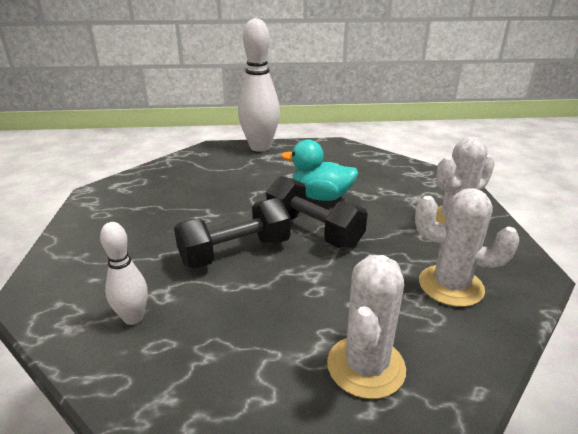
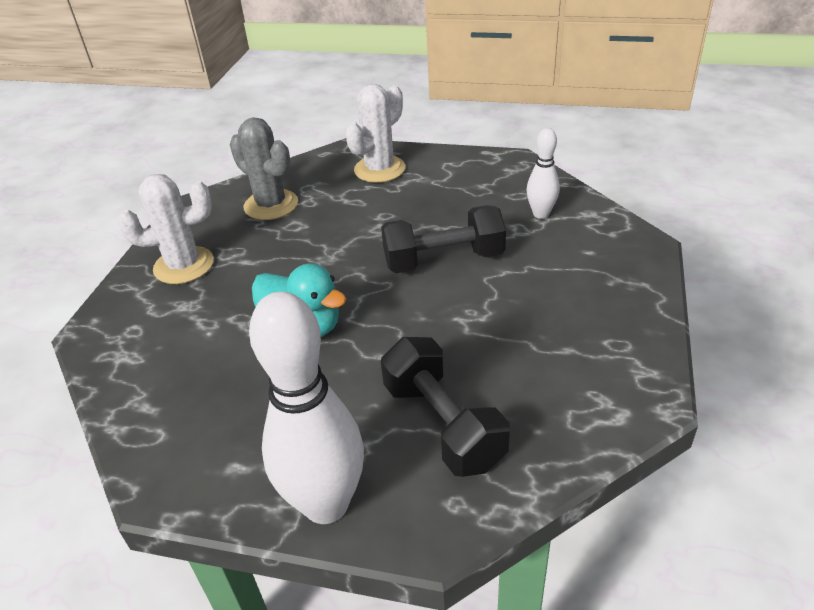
camera: 160 degrees left, 10 degrees up
(313, 231) = (348, 274): black dumbbell -> black dumbbell (443, 424)
(450, 286) = (271, 205): white cactus -> grey cactus

